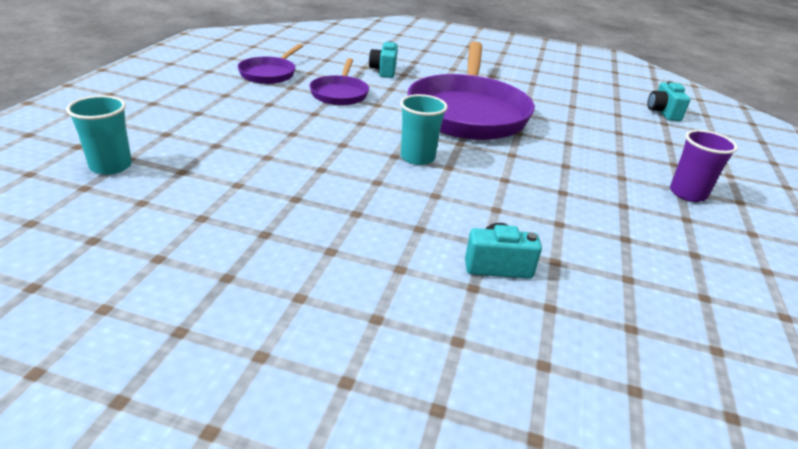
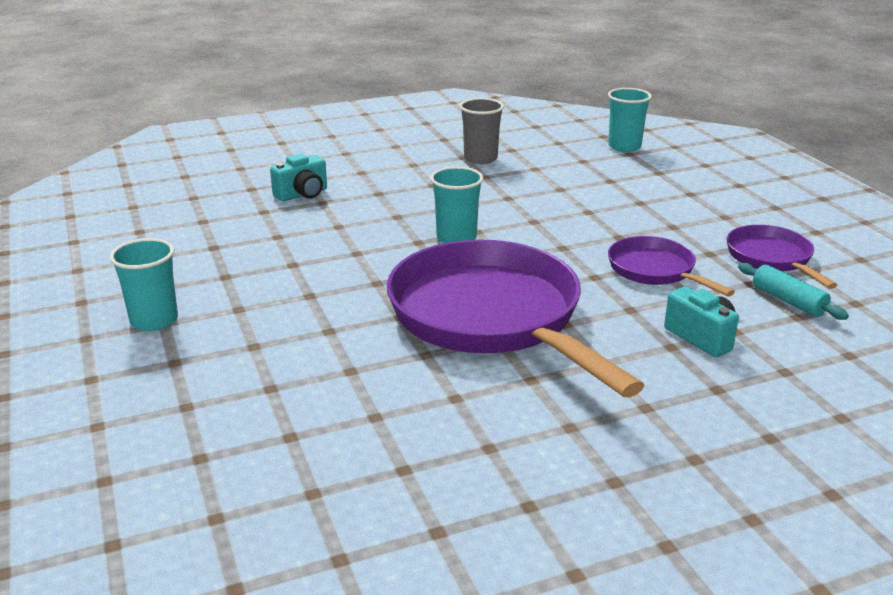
camera: 145 degrees right, 5 degrees down
(255, 221) = (480, 158): none -> grey cup
(314, 63) = (788, 301): none -> turquoise rolling pin
(663, 112) = (208, 494): turquoise camera -> none
(687, 193) = (154, 320): purple cup -> turquoise cup

